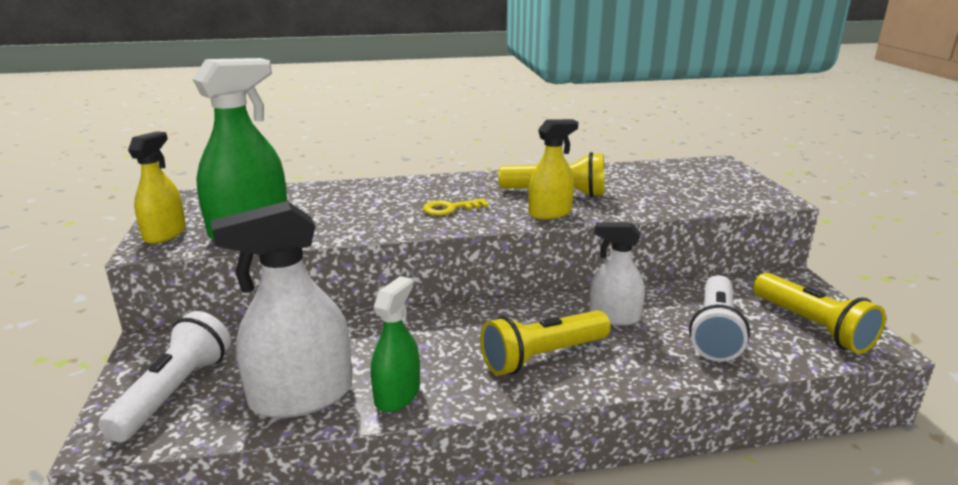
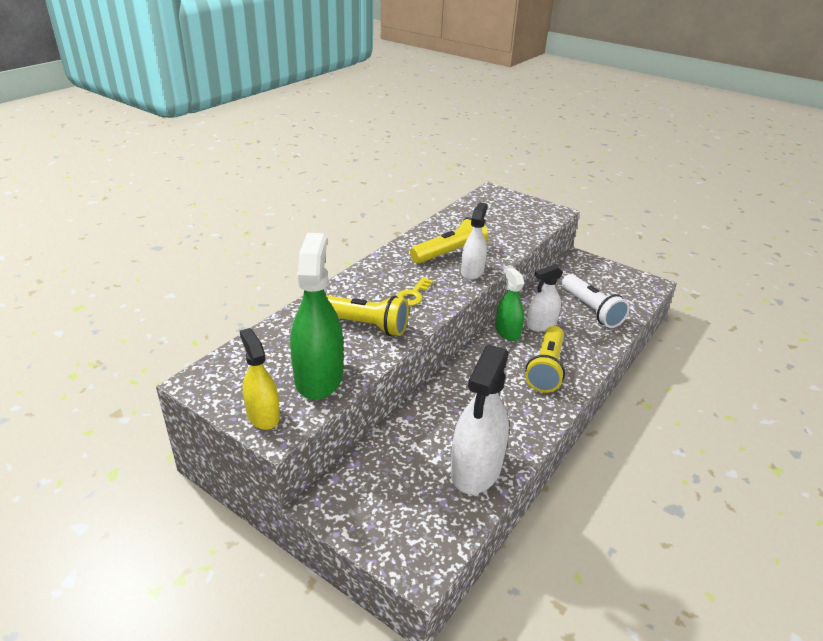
camera: 45 degrees left, 10 degrees up
(174, 392) = (403, 518): white flashlight -> none
(397, 395) = (519, 434): green spray bottle -> green spray bottle (507, 332)
(550, 213) = (472, 271): yellow spray bottle -> white spray bottle
(812, 326) = (620, 285): yellow flashlight -> yellow flashlight (364, 325)

